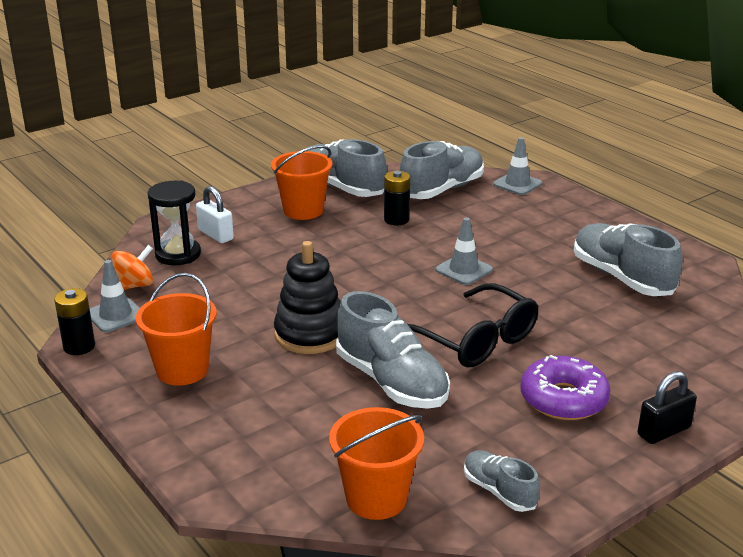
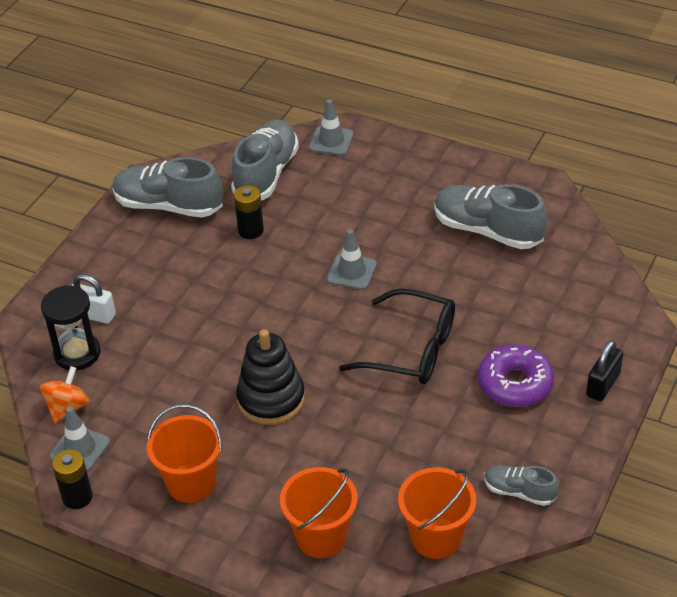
camera: 25 degrees left, 15 degrees up
(303, 210) = (154, 250): orange bucket -> orange bucket (321, 537)
(391, 382) = (373, 422): grey shoe -> none

